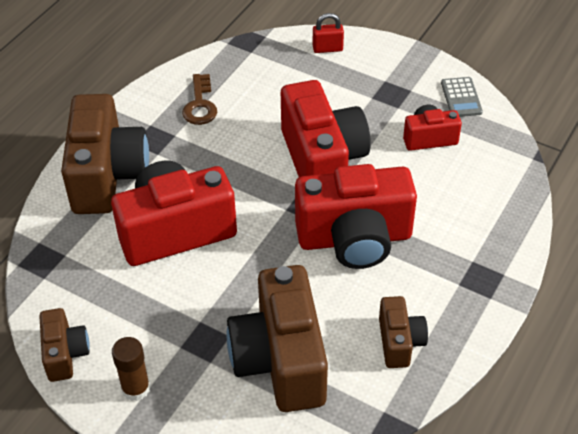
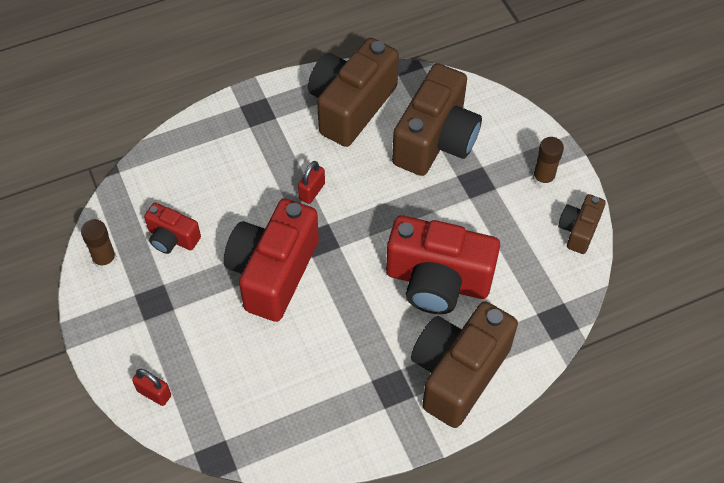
camera: 145 degrees left, 10 degrees up
(200, 105) = (324, 402): brown key -> none
(354, 238) = (312, 191): red camera -> red padlock
(399, 342) = (351, 106): brown camera -> brown camera, size x1.97
(461, 98) = (105, 259): grey calculator -> brown glue stick

